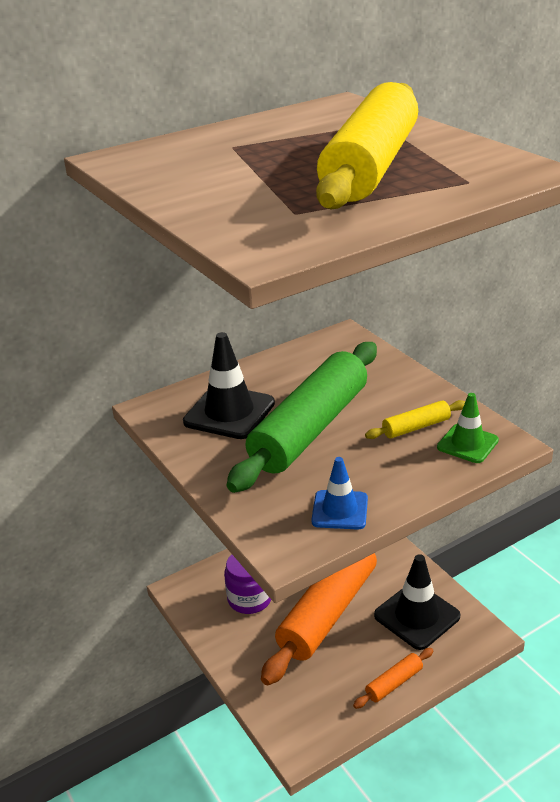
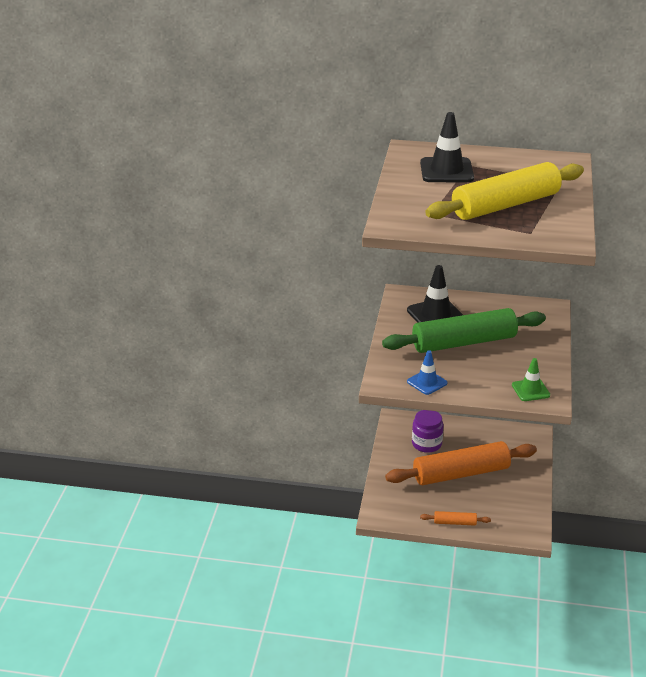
camera: 40 degrees right, 0 degrees up
(416, 427) = (517, 370): yellow rolling pin -> none
(417, 616) = (506, 504): black traffic cone -> black traffic cone (446, 171)

